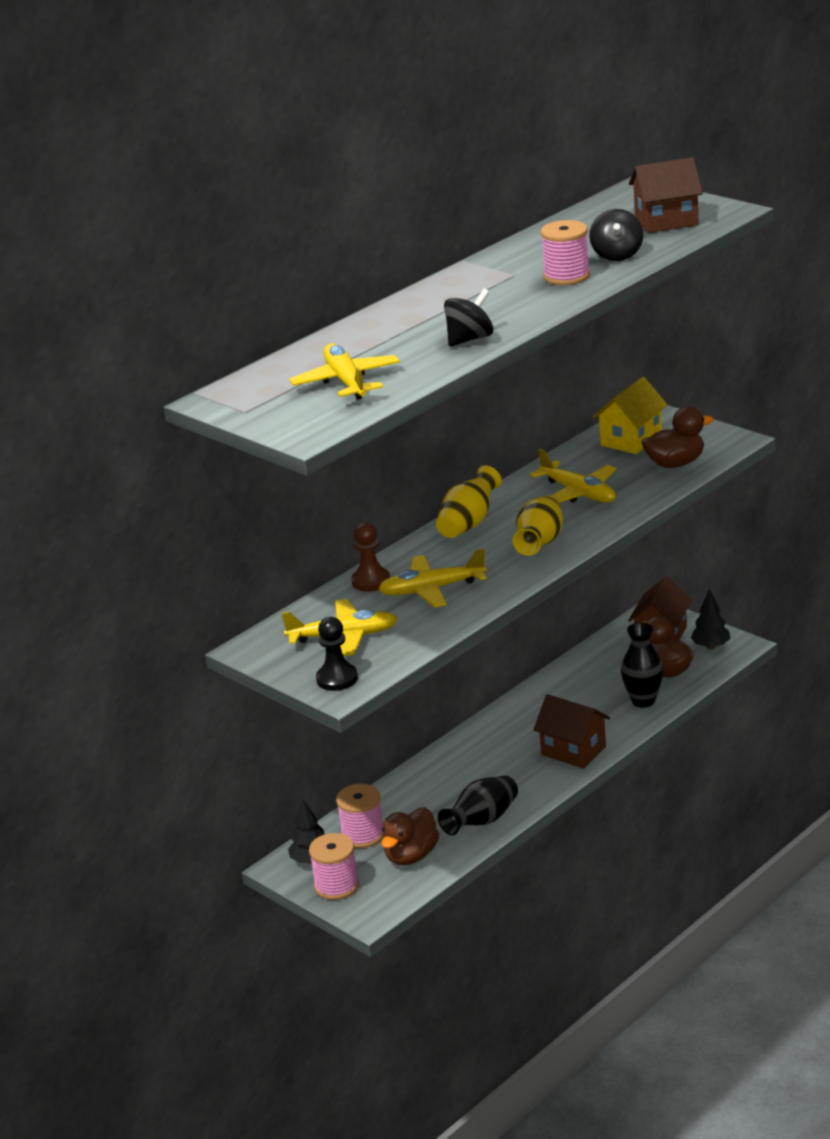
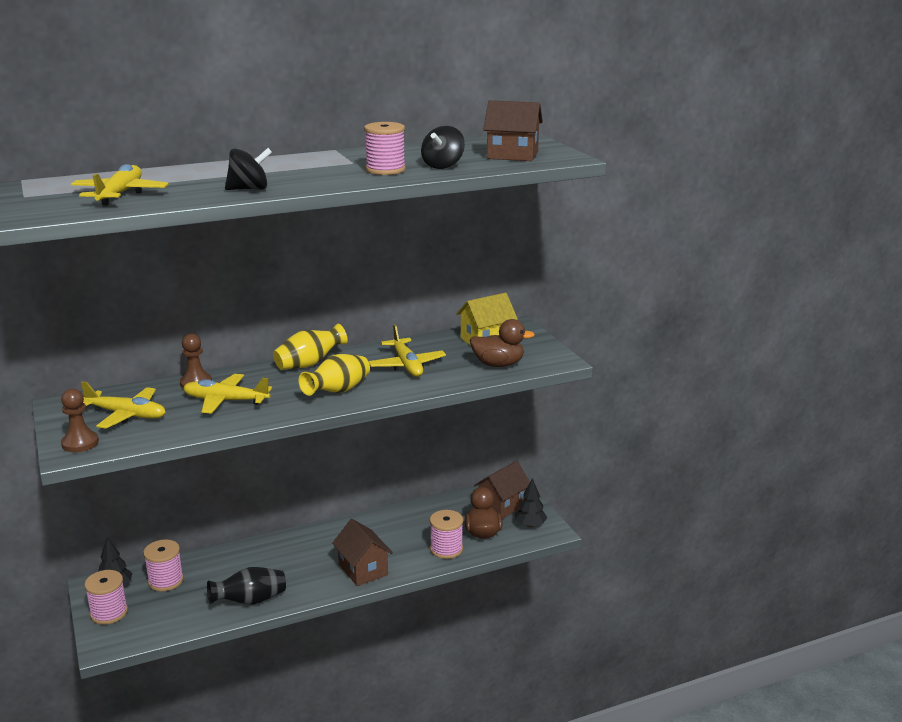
camera: 20 degrees right, 5 degrees down
(337, 679) = (80, 443): black pawn -> brown pawn
(411, 856) = (178, 609): brown duck -> none
(643, 700) = (446, 549): black vase -> pink spool

